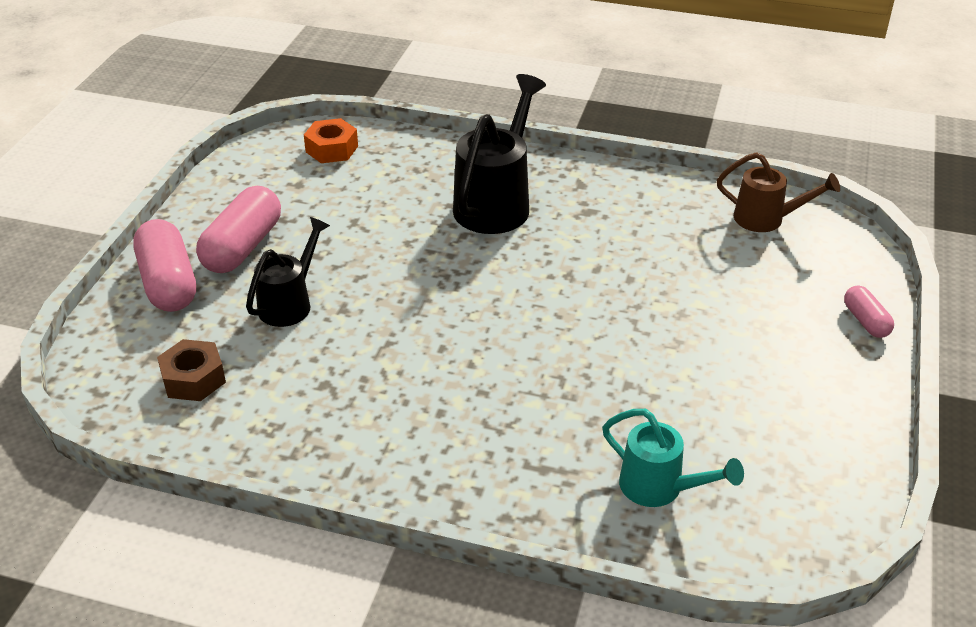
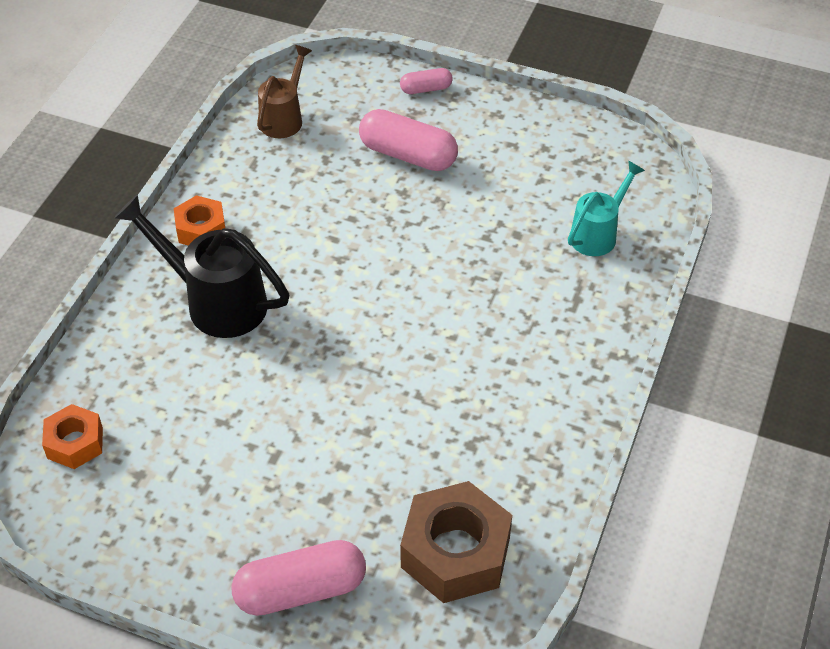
camera: 85 degrees left, 10 degrees up
(193, 379) = (455, 552): brown nut -> brown nut, size x1.74
(243, 247) = (248, 523): pink capsule -> pink capsule (408, 155)
(290, 303) = (351, 475): black watering can -> none
(588, 184) = (201, 229): none -> orange nut

